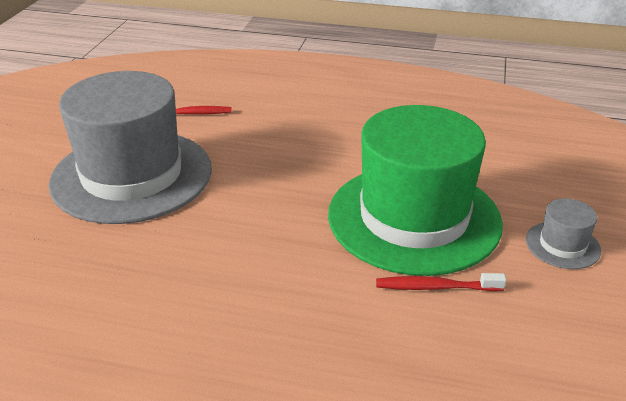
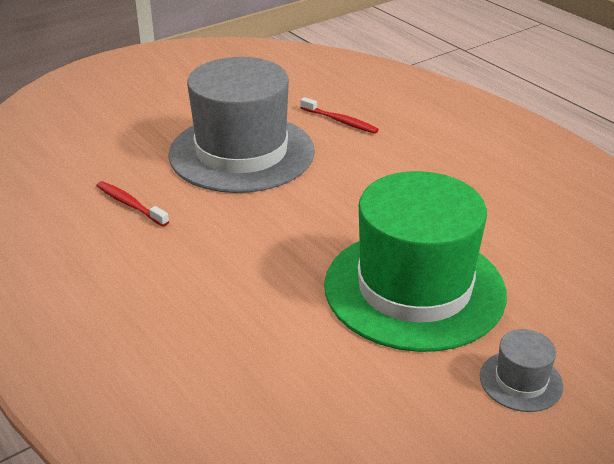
camera: 40 degrees right, 0 degrees up
(435, 287) = (357, 349): red toothbrush -> red toothbrush (130, 204)

